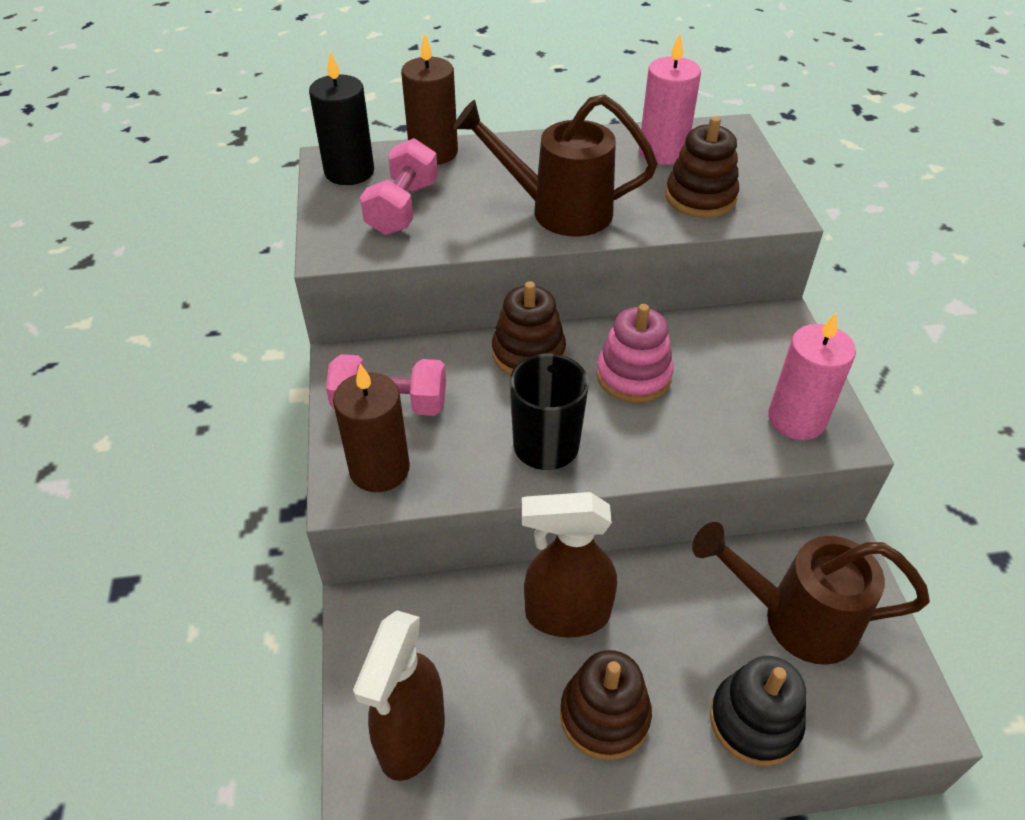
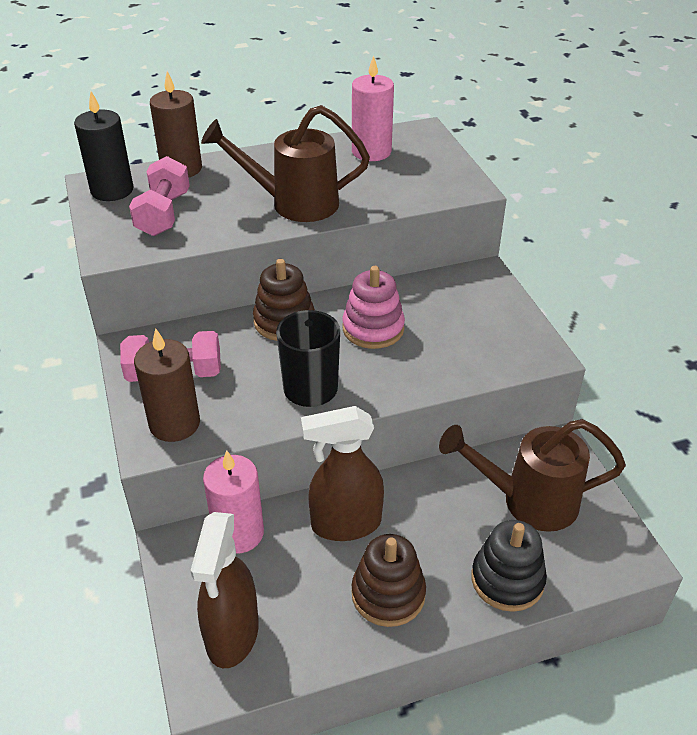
camera: 10 degrees left, 5 degrees down
(700, 197) = (407, 183): brown stacking toy -> none
(796, 419) = (506, 345): pink candle -> pink candle (238, 533)

